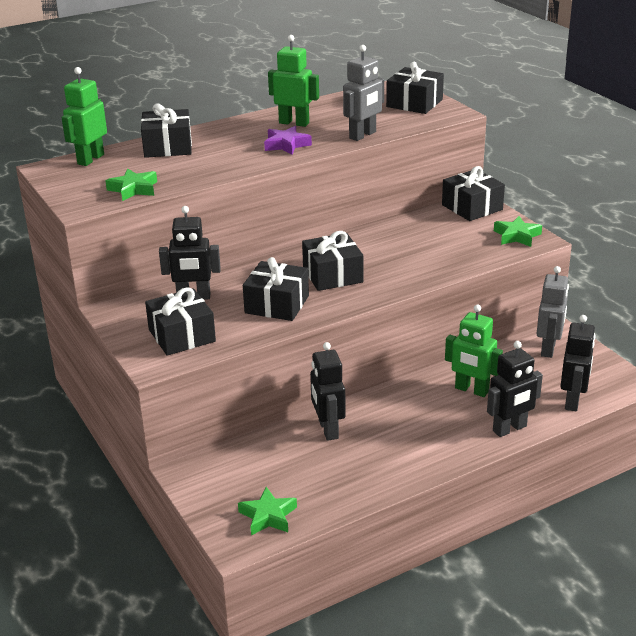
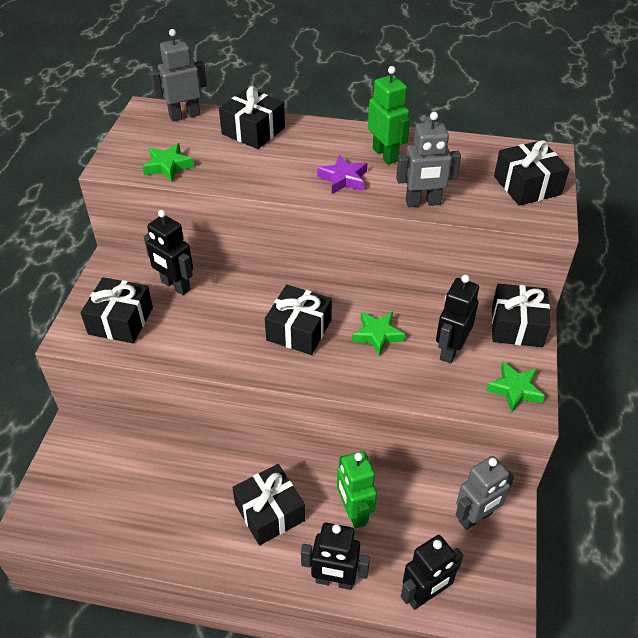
camera: 40 degrees right, 15 degrees up
(90, 159) = (184, 115): green robot -> grey robot
(268, 516) = (71, 517): green star -> green star (377, 335)
(277, 304) = (220, 334): black gift -> black gift (269, 512)
(328, 429) = (202, 466): black robot -> black robot (450, 350)

